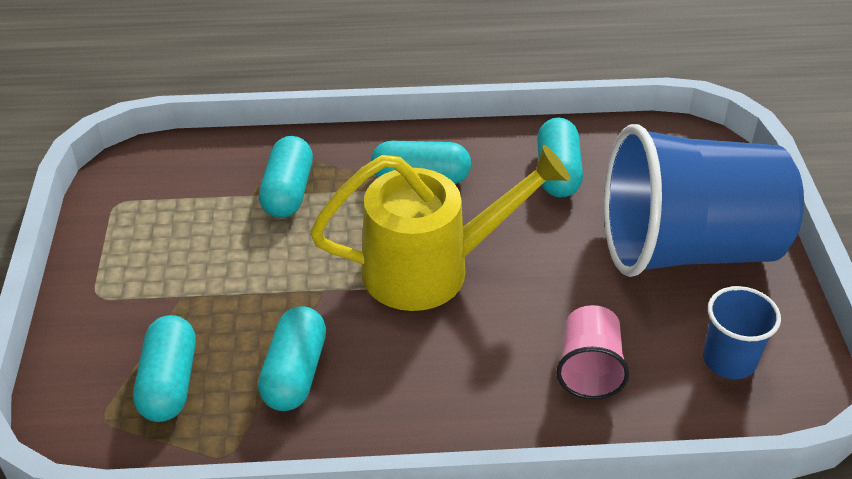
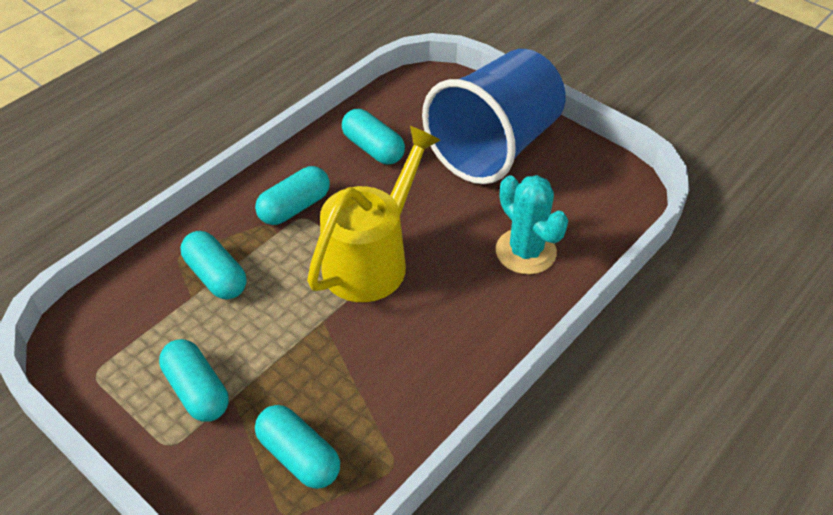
camera: 45 degrees left, 5 degrees up
(295, 373) = (371, 384): turquoise capsule -> turquoise capsule (197, 390)
(589, 369) = (525, 251): pink cup -> turquoise cactus
(729, 360) = (583, 194): blue cup -> none

